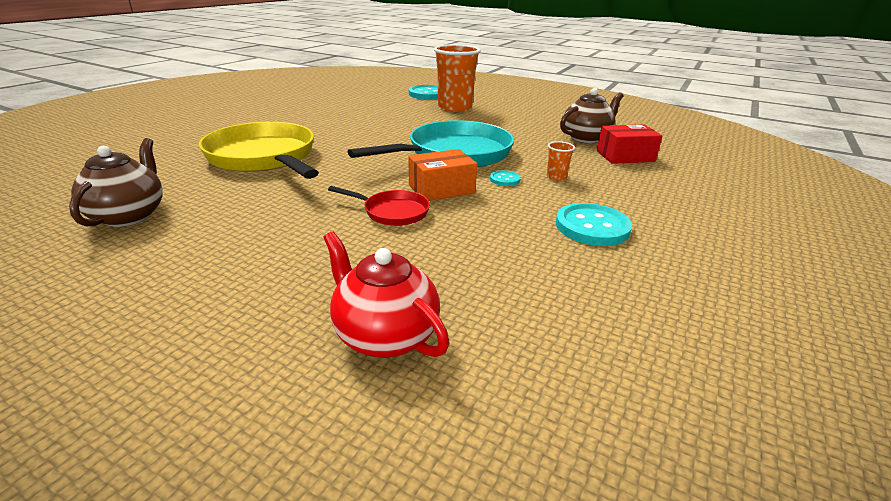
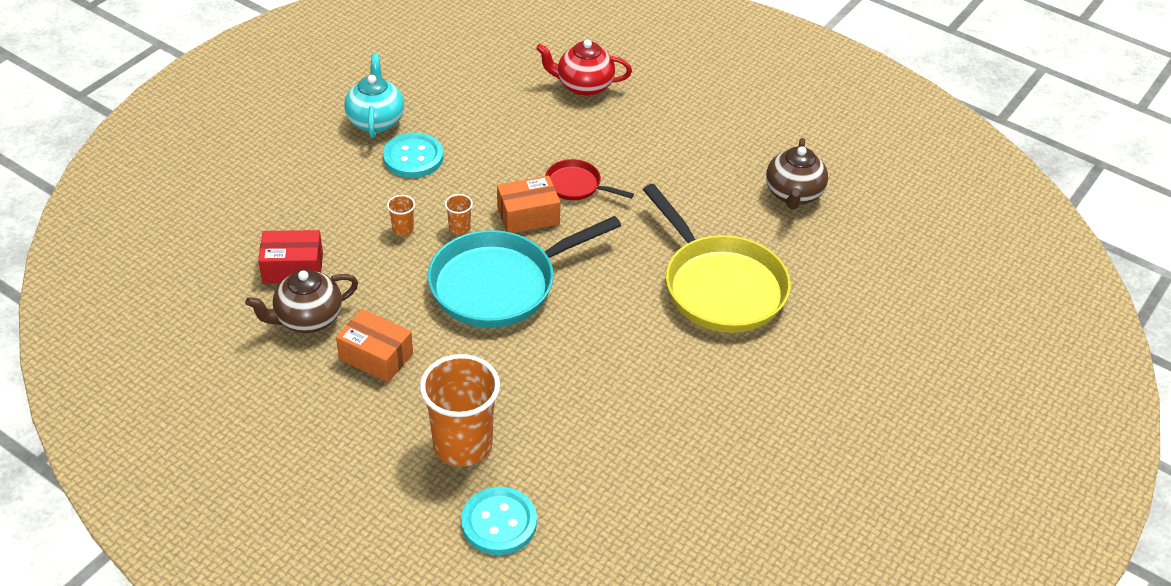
camera: 175 degrees left, 15 degrees up
(384, 335) = (583, 86): red teapot -> red teapot turned 135 degrees clockwise
(504, 179) = (459, 228): turquoise button -> orange cup
(526, 128) = (376, 356): none -> orange box
(674, 261) = (376, 121): none -> turquoise teapot

